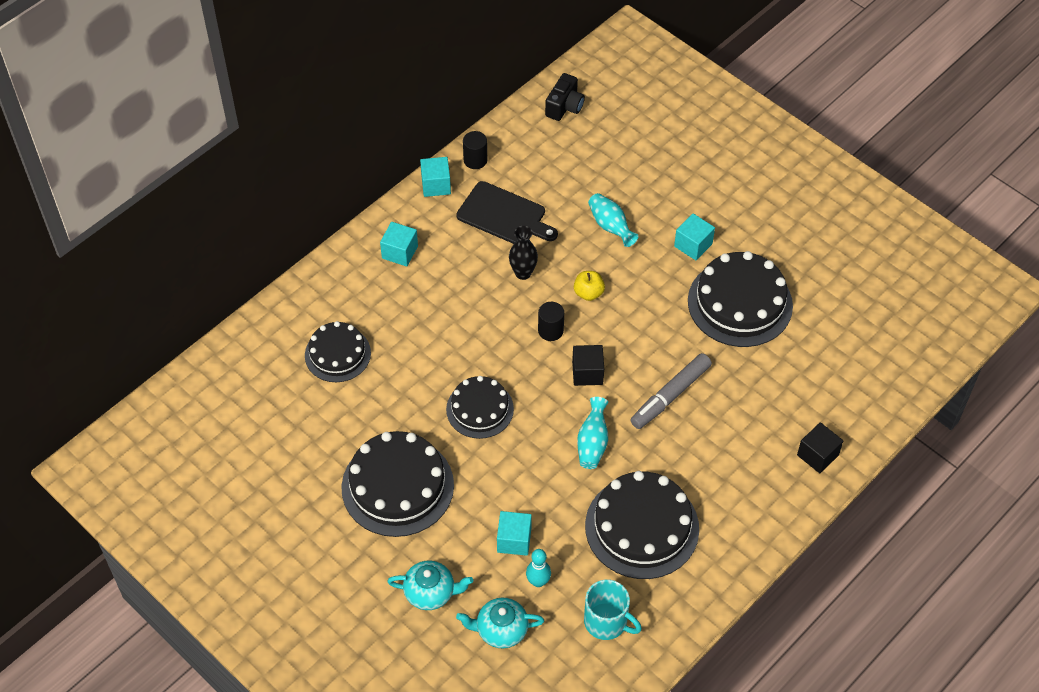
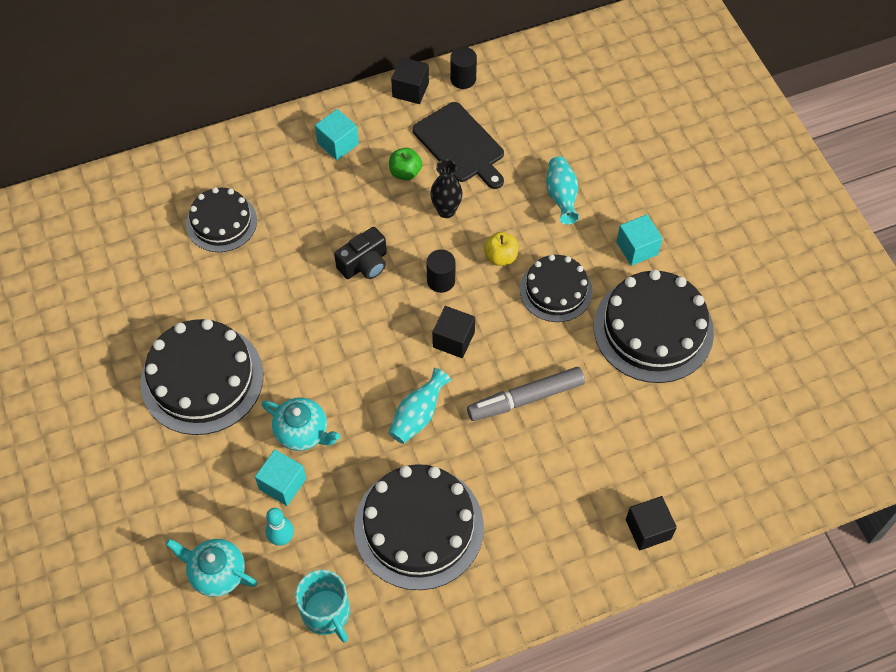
camera: 25 degrees right, 5 degrees up
(431, 592) = (171, 502): turquoise teapot -> turquoise teapot (303, 432)
(436, 185) = (410, 90): turquoise cube -> black cube
(471, 255) = (405, 172): none -> green apple
(480, 409) = (325, 333): black cake -> black cake (556, 290)
(564, 106) = (582, 57): black camera -> black camera (364, 264)

